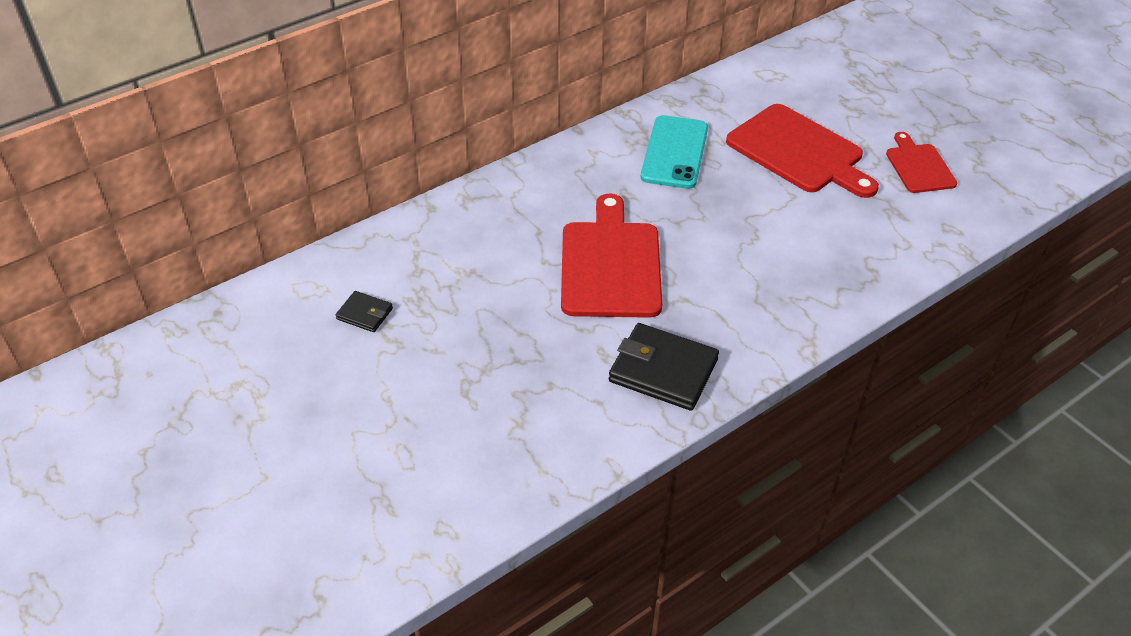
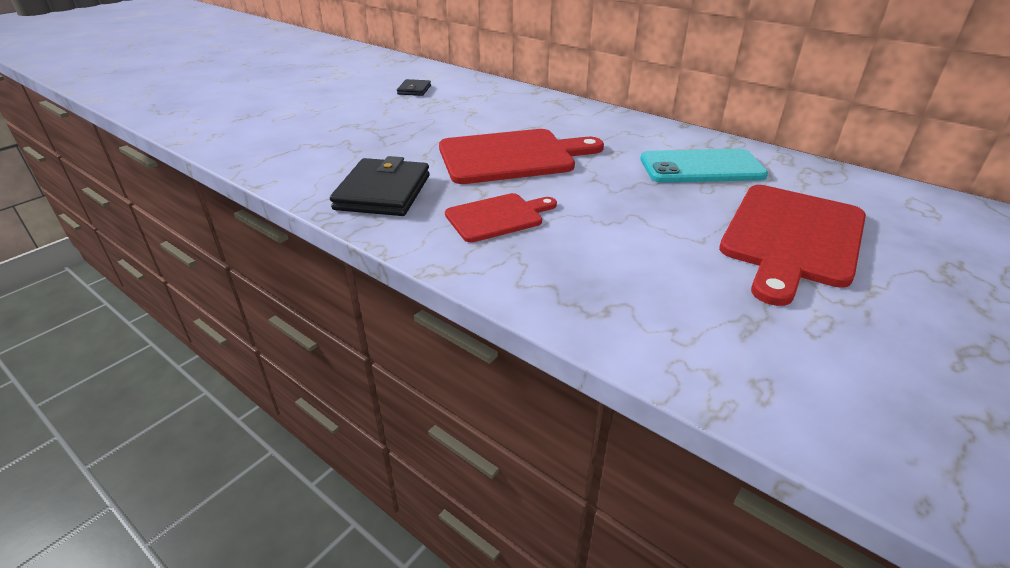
camera: 75 degrees right, 10 degrees down
(918, 166) = (886, 345): red cutting board -> red cutting board (497, 217)

